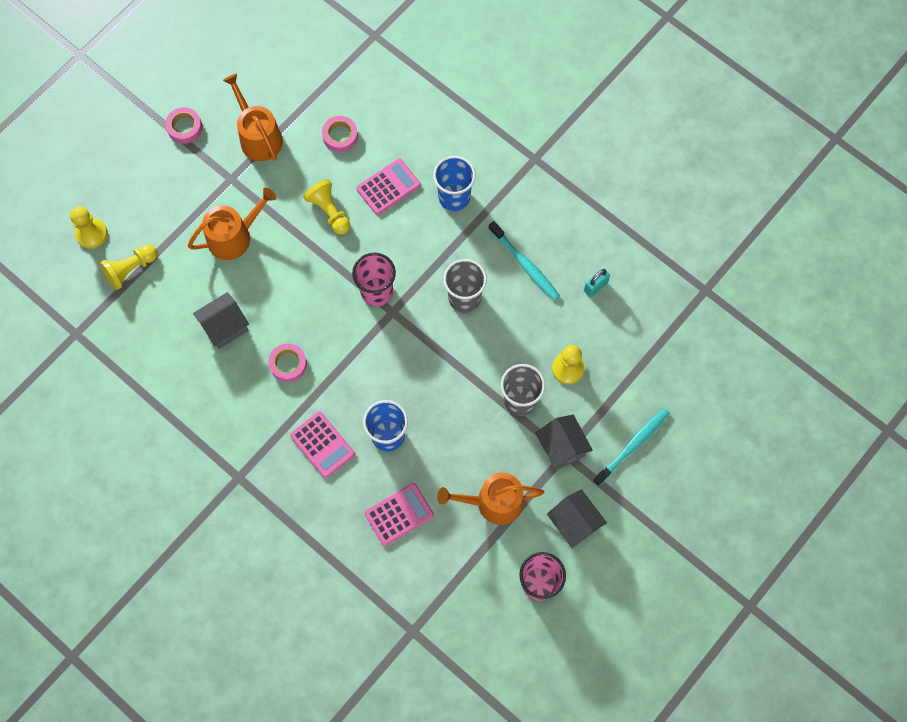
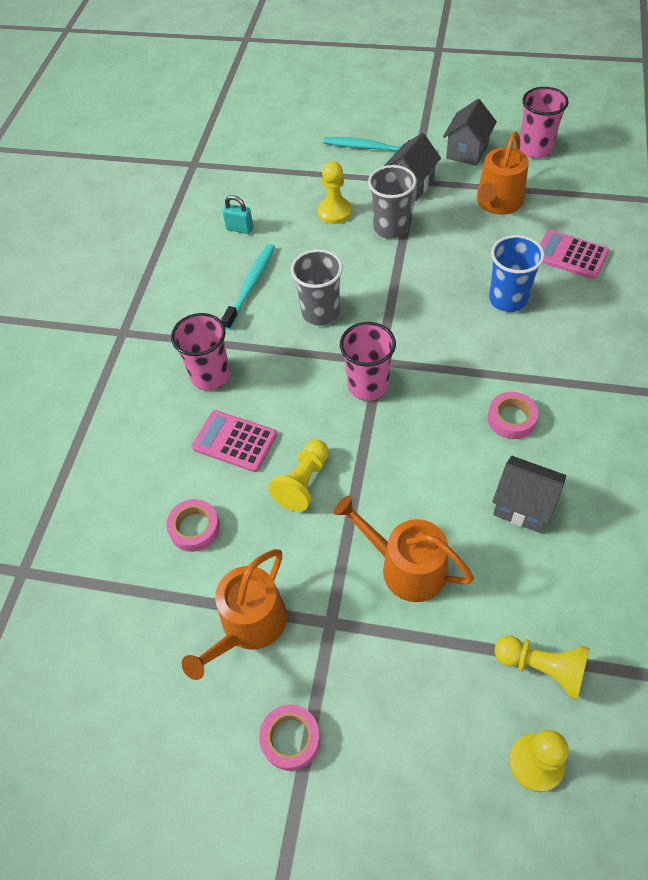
camera: 115 degrees left, 15 degrees down
(322, 445) = (565, 343): pink calculator -> none
(454, 197) = (210, 376): blue cup -> pink cup
(493, 502) = (497, 203): orange watering can -> orange watering can turned 60 degrees clockwise

